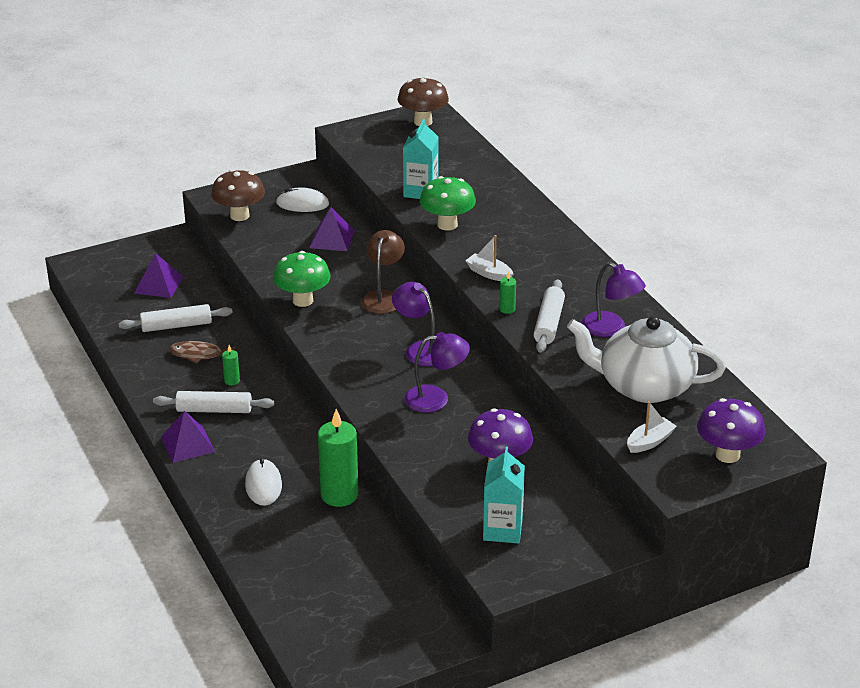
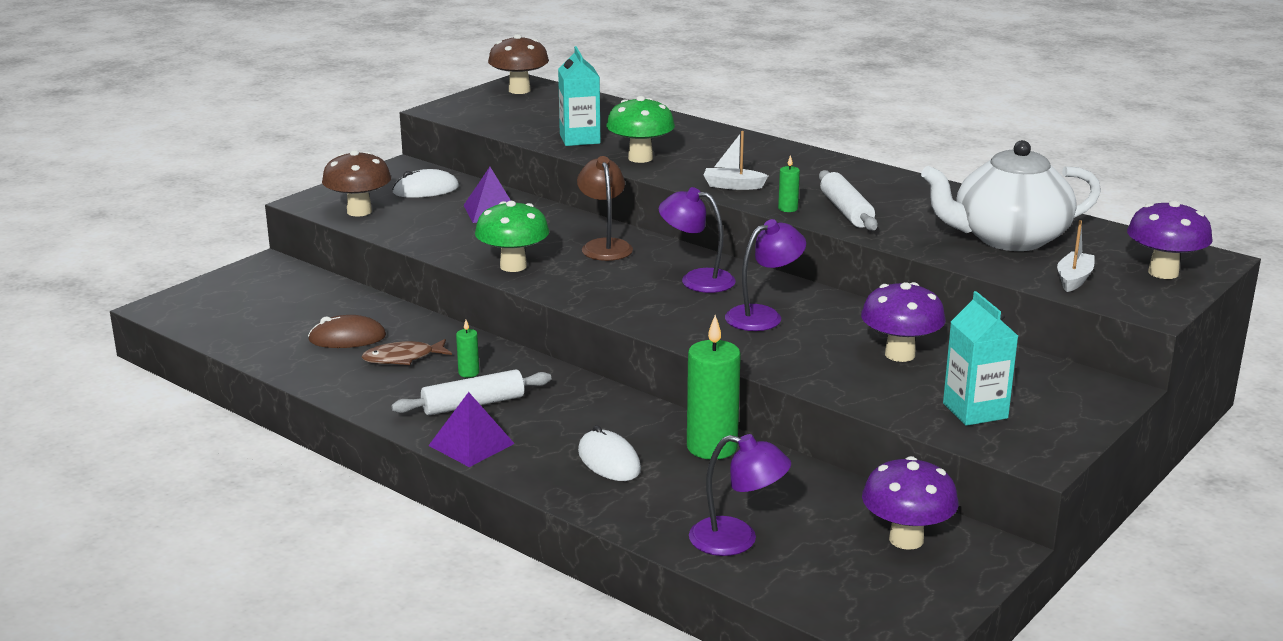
camera: 25 degrees left, 10 degrees down
(158, 284) = (288, 306): purple pyramid -> none
(176, 326) = (347, 338): white rolling pin -> brown mouse
(400, 611) = (906, 539): none -> purple mushroom
(610, 329) = (915, 203): purple lamp -> purple lamp (737, 540)

